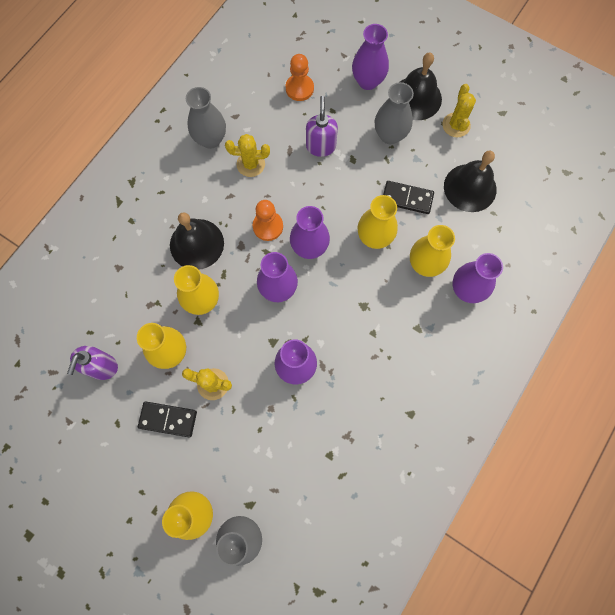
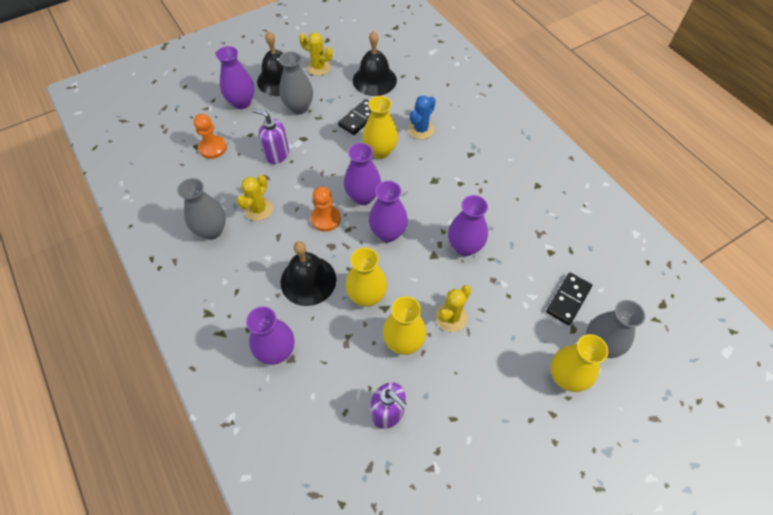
camera: 65 degrees left, 15 degrees down
(168, 419) = (468, 369): black domino -> black domino (568, 299)
(425, 265) = (421, 129): yellow vase -> blue cactus
(466, 290) = (454, 114): purple vase -> purple vase (276, 351)

